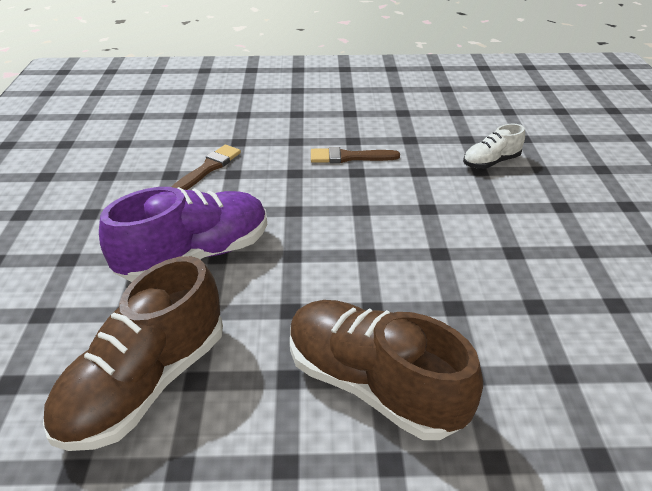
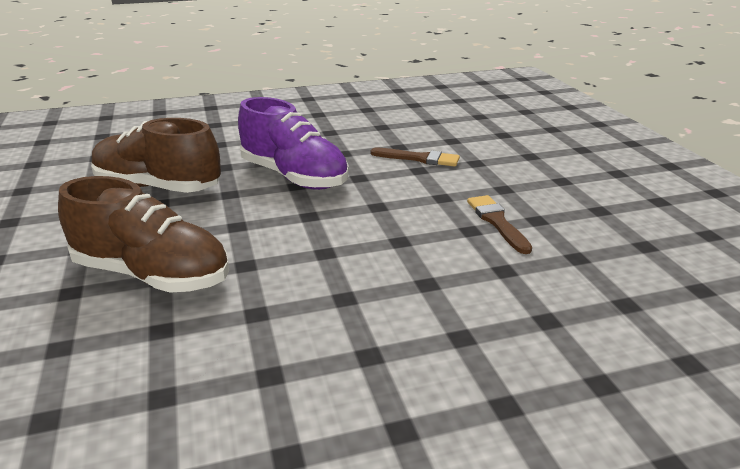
camera: 75 degrees right, 10 degrees down
(373, 384) = (152, 275): brown shoe -> brown shoe turned 90 degrees clockwise
(491, 162) = (578, 329): white shoe -> none

